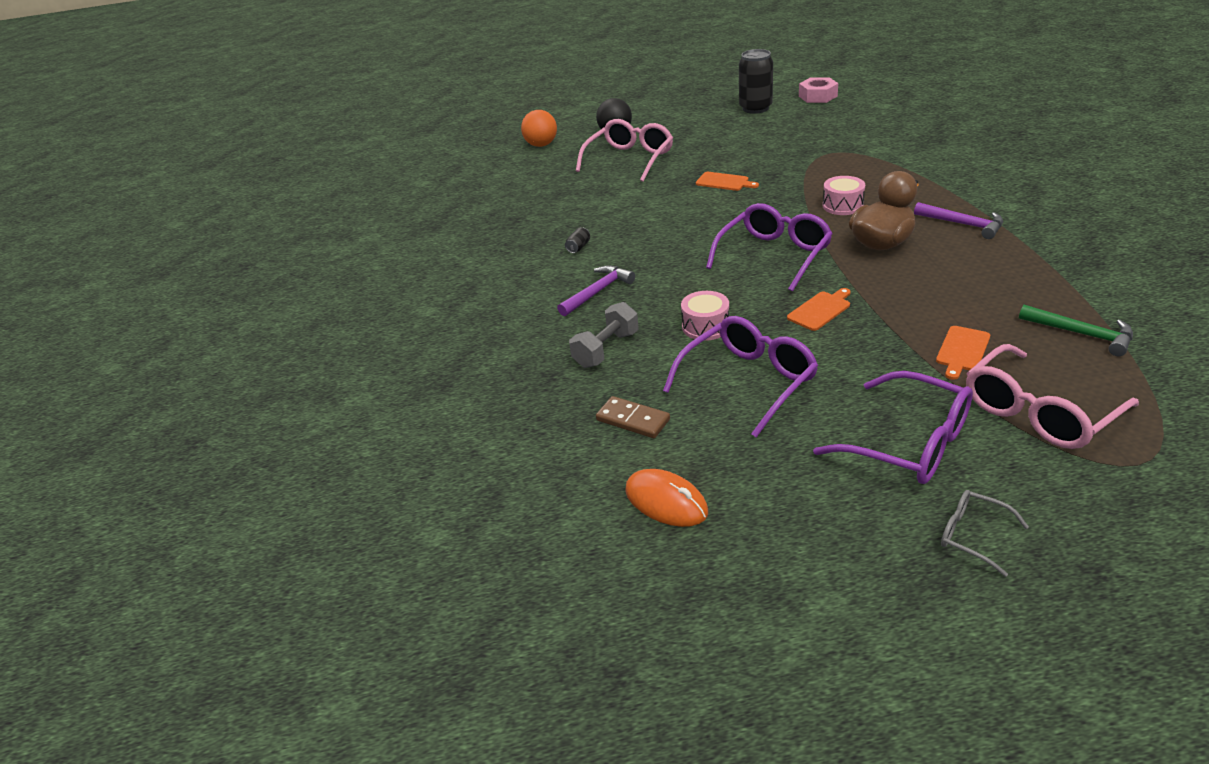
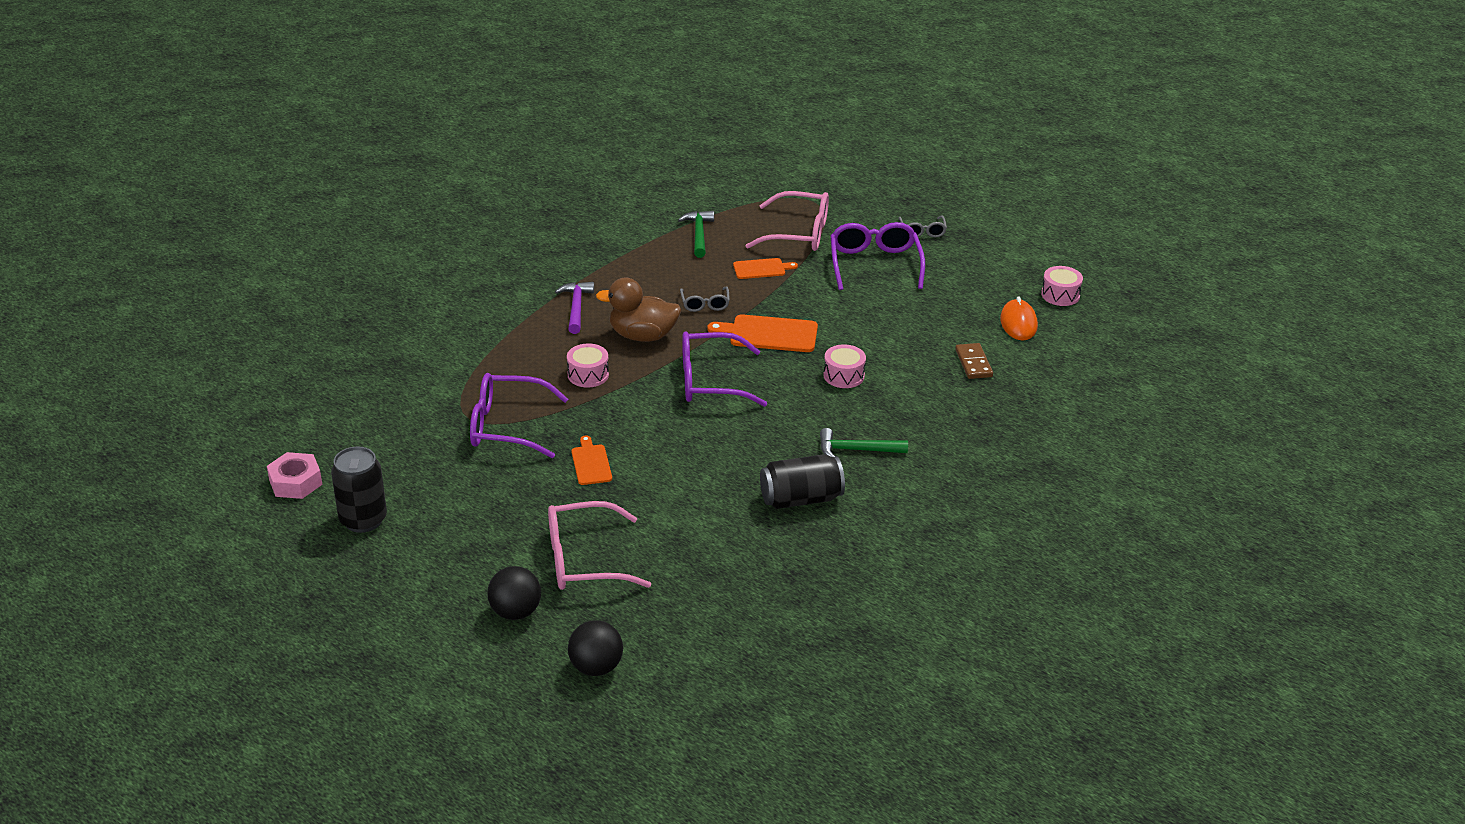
camera: 135 degrees left, 0 degrees up
(541, 145) = (596, 667): orange ball -> black ball
(578, 247) = (801, 499): black can -> black can, size x2.47
(597, 292) = (856, 450): purple hammer -> green hammer
(606, 349) = (921, 408): grey dumbbell -> none
(686, 587) = (1060, 295): none -> pink drum
(748, 382) = (885, 334): purple glasses -> purple glasses (507, 426)
(820, 310) = (769, 334): orange cutting board -> orange cutting board, size x1.63
(912, 291) = (705, 304): none -> grey glasses

